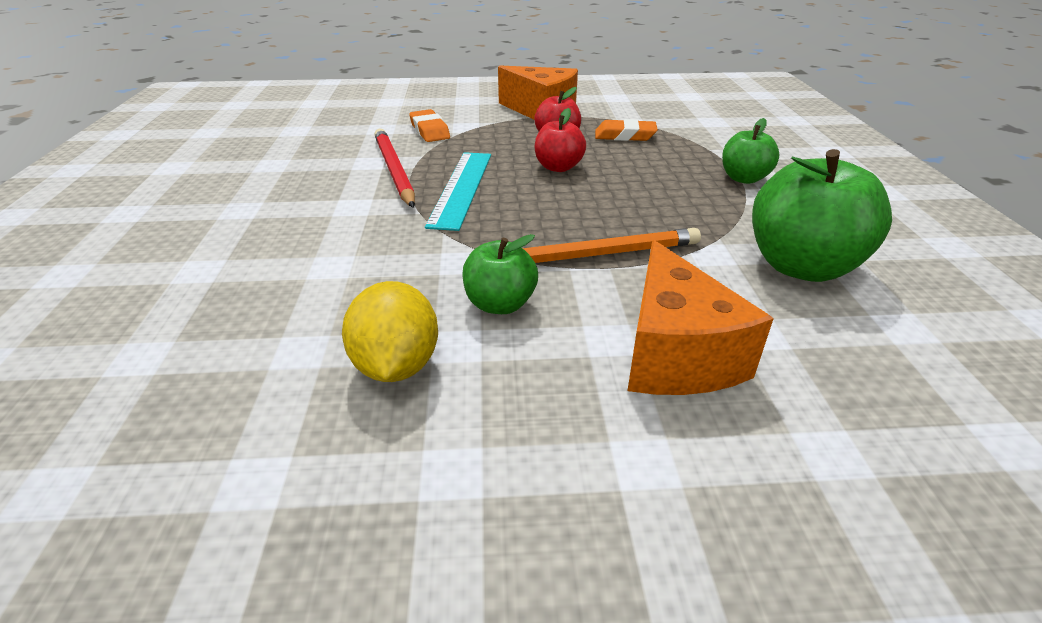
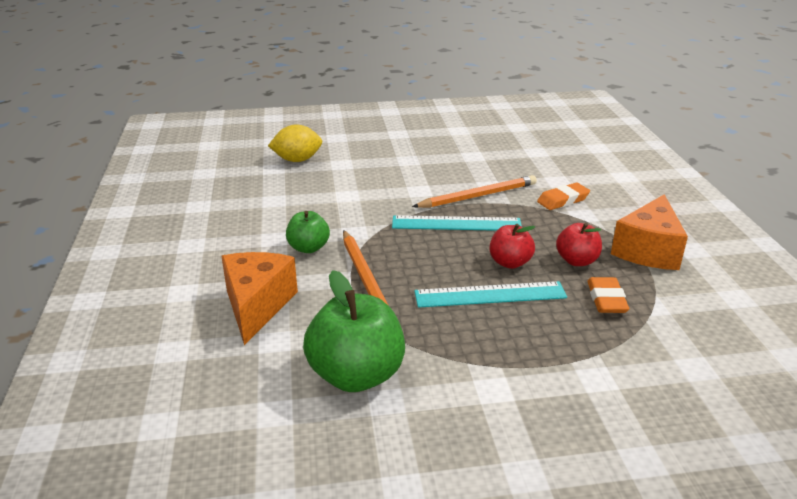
camera: 85 degrees right, 5 degrees down
(394, 170) = (477, 196): red pencil -> orange pencil
(396, 365) = (259, 224): yellow lemon -> yellow lemon (297, 160)
(622, 182) = (490, 294): none -> turquoise ruler
(675, 354) = (257, 306): orange cheese -> orange cheese turned 105 degrees clockwise
(743, 178) = (523, 368): green apple -> none

